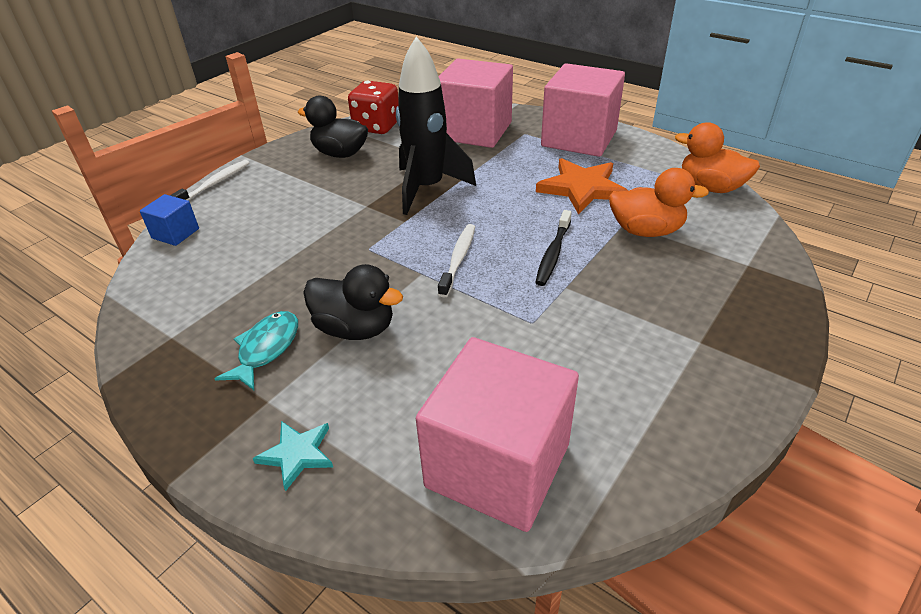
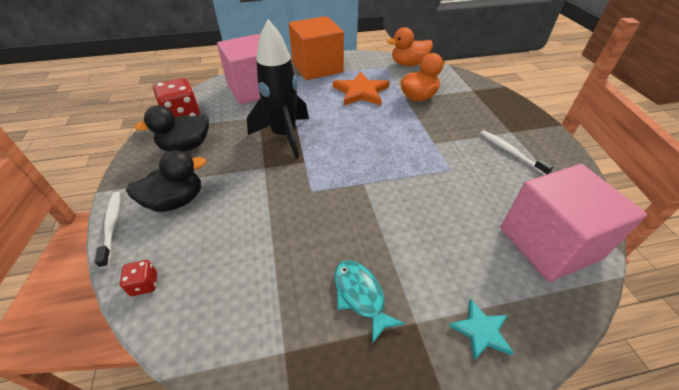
camera: 50 degrees left, 5 degrees up
(175, 233) = (144, 284): blue cube -> red dice
(355, 328) = (385, 239): black duck -> black duck (176, 201)
(458, 259) = (368, 163): white toothbrush -> white toothbrush (510, 152)
(553, 253) = (403, 131): black toothbrush -> none
(579, 138) = (317, 67): pink cube -> orange cube

